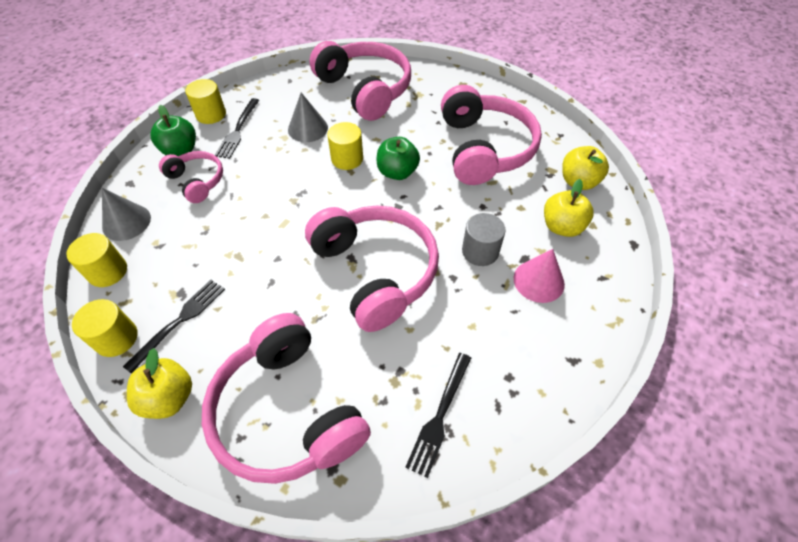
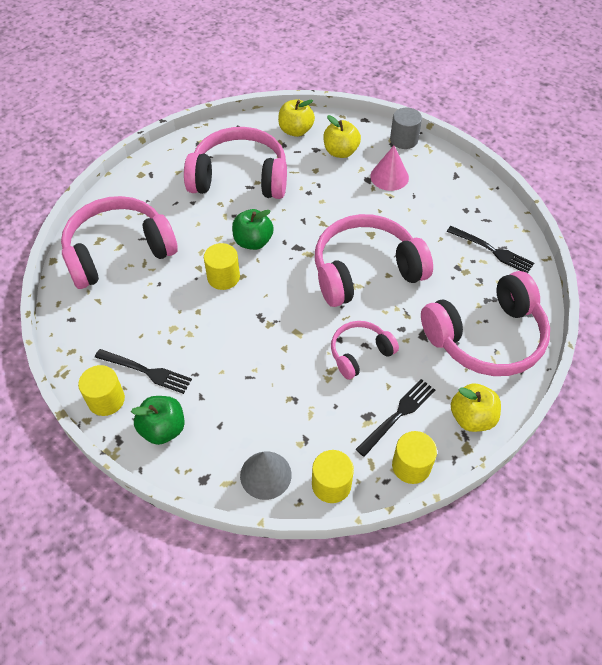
camera: 80 degrees left, 0 degrees up
(180, 321) = (398, 414): black fork -> black fork turned 90 degrees clockwise
(197, 181) = (219, 410): pink headphones -> pink headphones (360, 353)
(308, 128) = (166, 306): grey cone -> none
(480, 251) = (356, 203): grey cylinder -> grey cylinder (404, 140)

